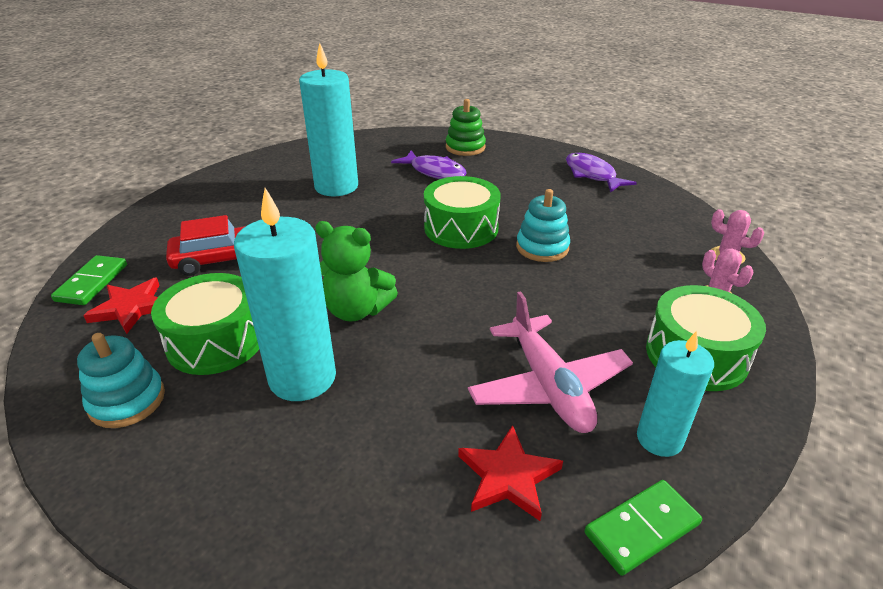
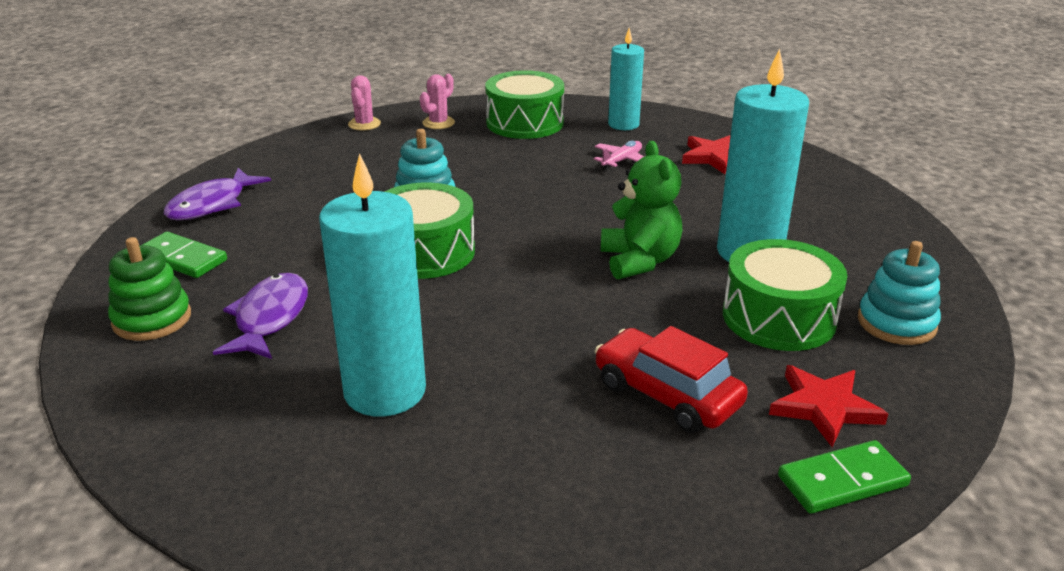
camera: 120 degrees left, 5 degrees down
(548, 386) = (622, 161): pink plane -> pink plane, size x0.48
(642, 529) = (695, 121): green domino -> green domino (182, 258)

